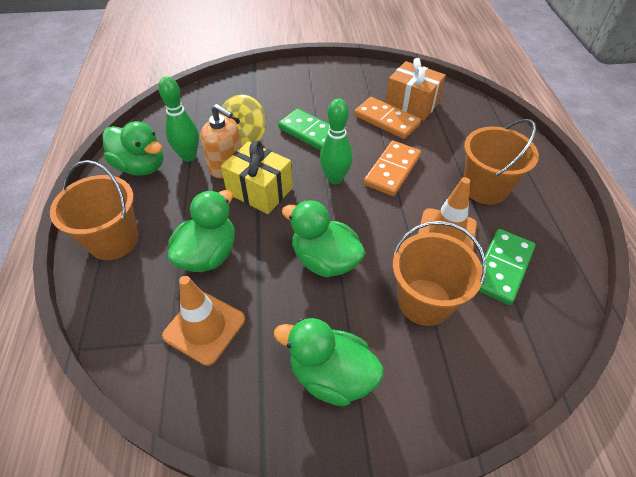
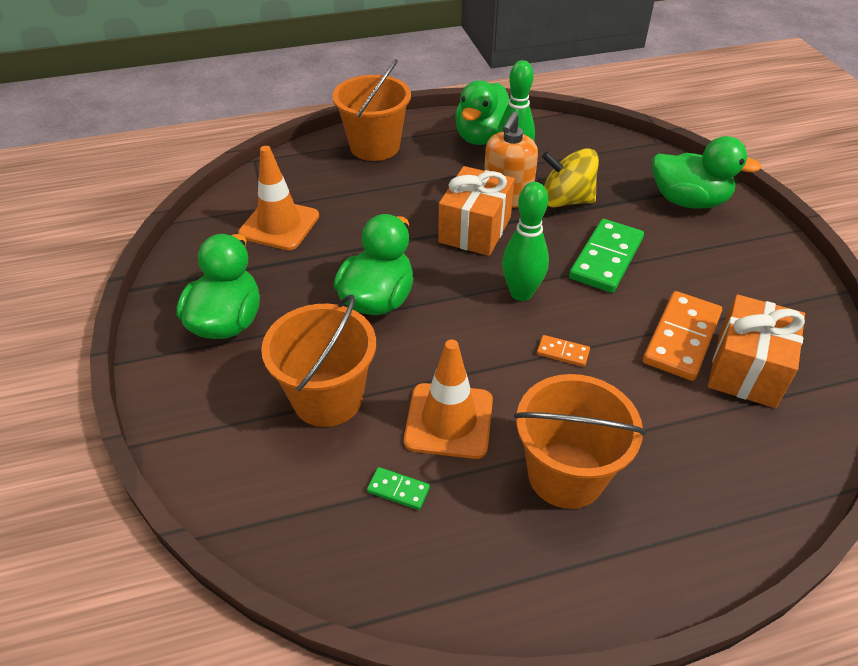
camera: 80 degrees right, 5 degrees down
(208, 254) = (369, 209): green duck -> green duck (688, 201)
(259, 191) = (475, 229): yellow gift -> orange gift
(392, 170) = (563, 352): orange domino -> orange domino, size x0.47
(502, 268) = (398, 490): green domino -> green domino, size x0.47

